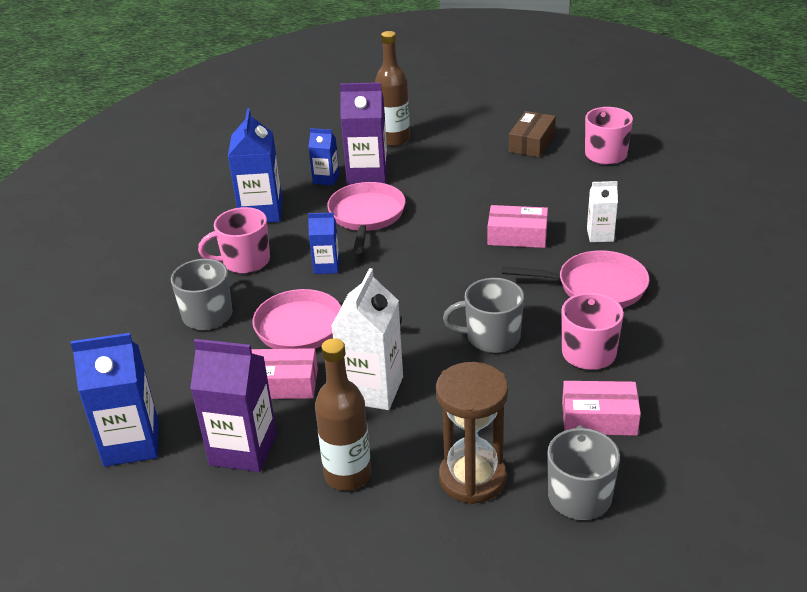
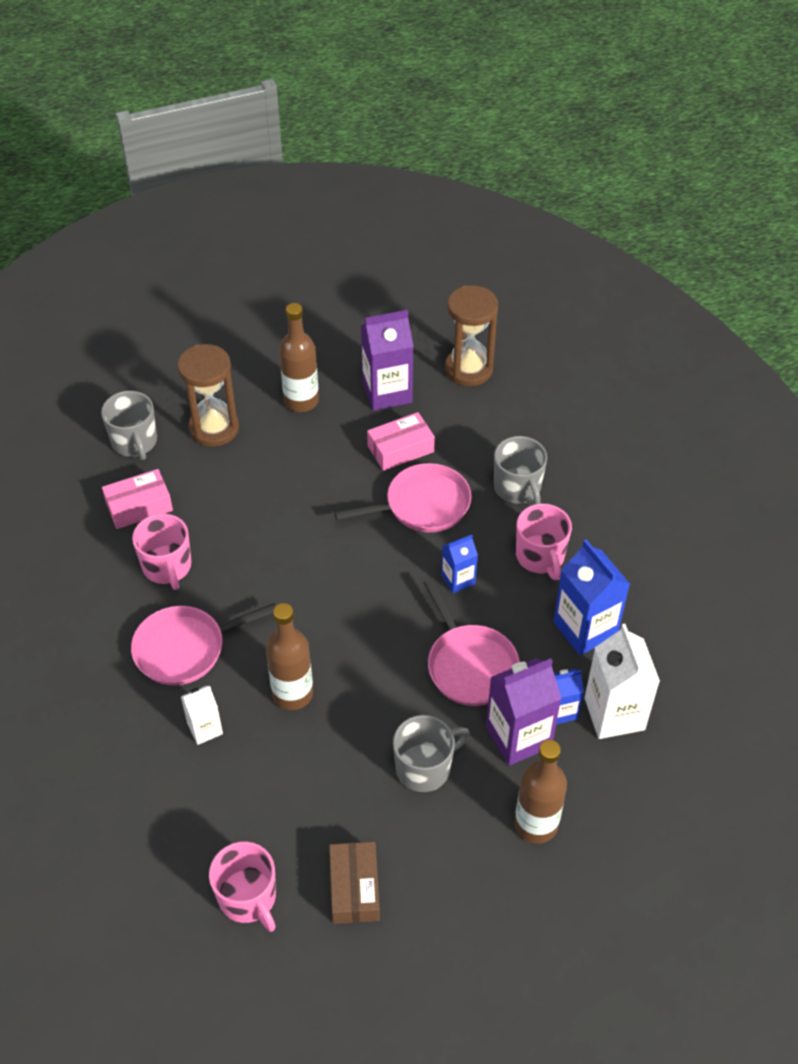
camera: 150 degrees right, 15 degrees up
(131, 443) = (468, 369): blue carton -> brown hourglass
(244, 261) = (540, 557): pink mug -> pink mug turned 120 degrees clockwise
(372, 389) = (327, 469): white carton -> white carton (614, 714)
(491, 337) = (257, 552): grey mug -> grey mug (425, 767)
(517, 236) = (292, 694): pink box -> brown bottle

